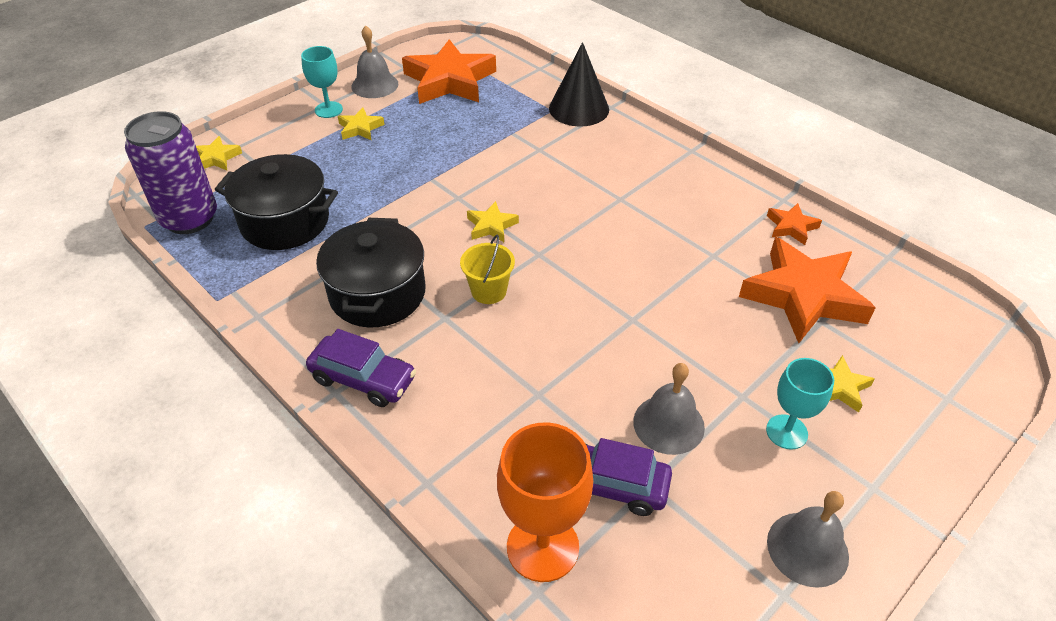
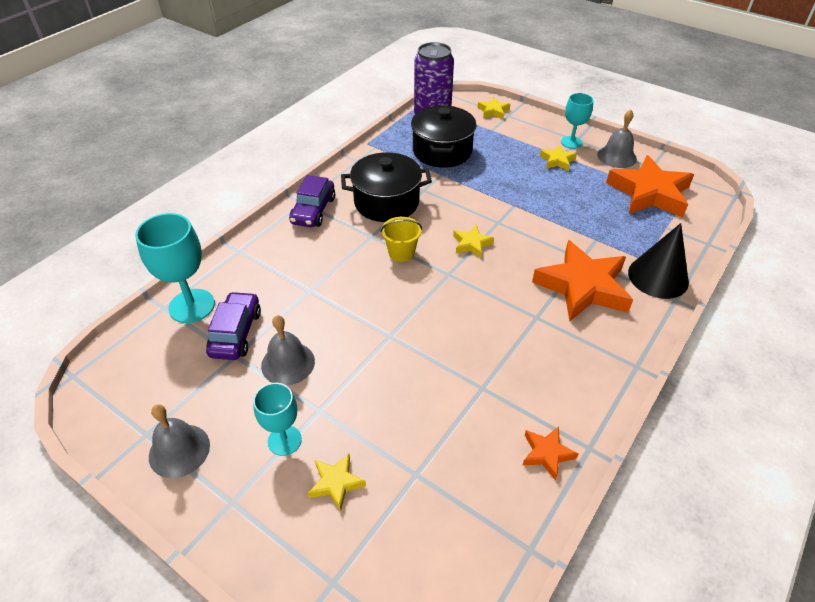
camera: 80 degrees right, 0 degrees up
(542, 547) = (192, 306): orange goblet -> turquoise goblet
(803, 296) = (446, 460): orange star -> orange star (582, 286)

